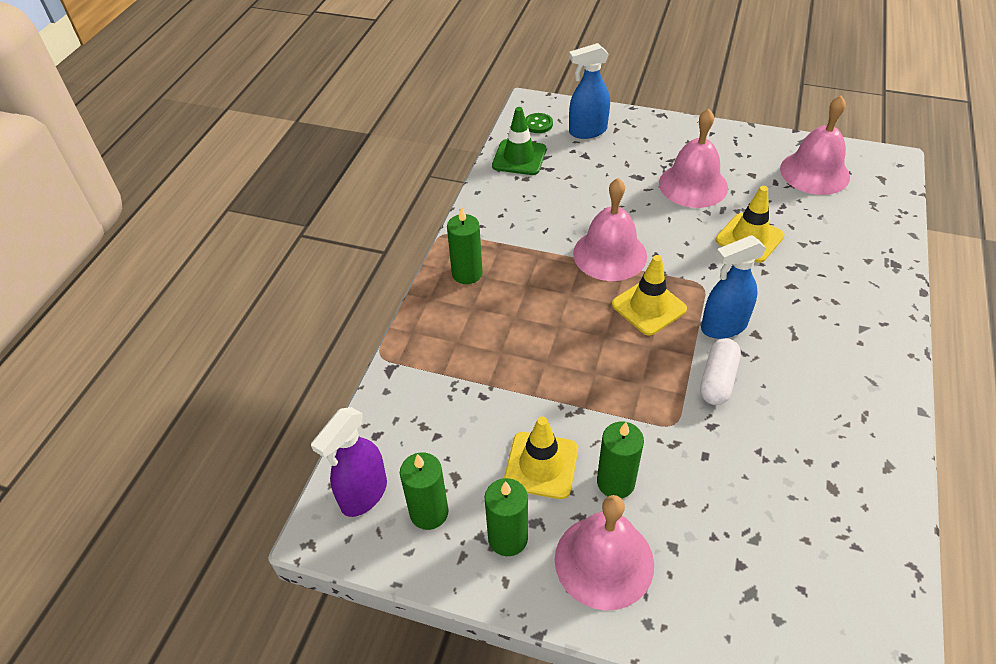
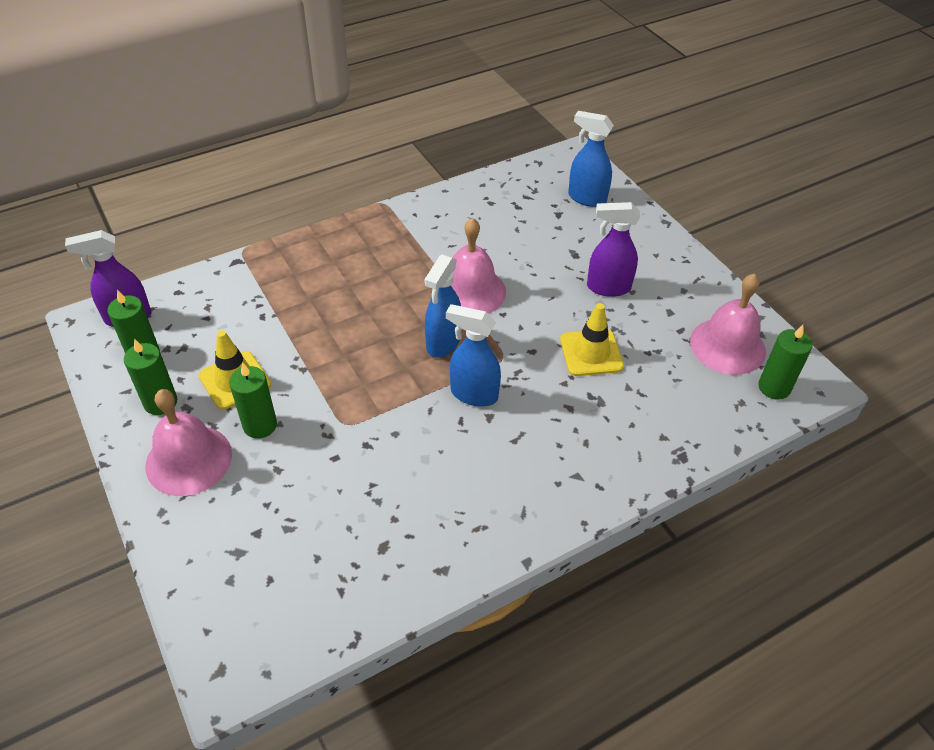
camera: 40 degrees right, 0 degrees up
(467, 273) = (360, 237): green candle -> green candle (774, 387)
(519, 158) = (507, 185): green traffic cone -> none
(538, 124) = (557, 171): green button -> none
(649, 307) = (443, 343): yellow traffic cone -> blue spray bottle
(693, 185) = (608, 287): pink bell -> purple spray bottle
(717, 380) = (415, 422): white capsule -> none

